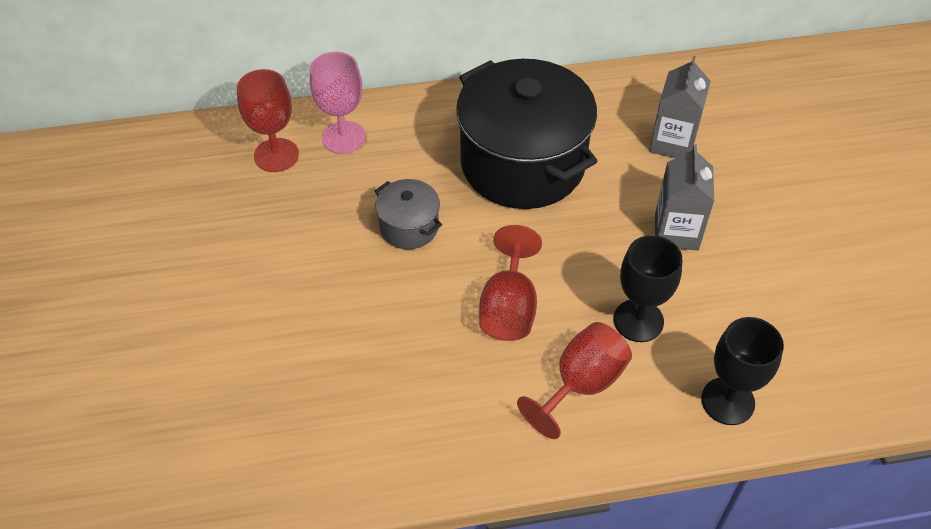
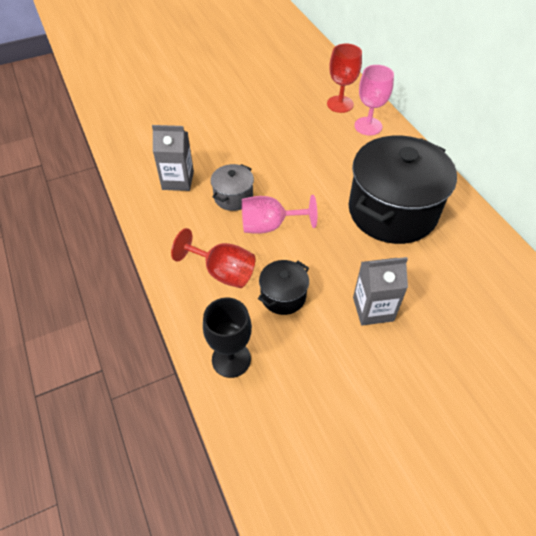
camera: 75 degrees right, 0 degrees up
(409, 227) = (313, 168): grey pot -> grey pot (233, 197)
(509, 308) = (269, 226): red goblet -> pink goblet
(638, 320) = (283, 296): black goblet -> black pot
(672, 142) = (462, 295): grey carton -> grey carton (178, 180)

